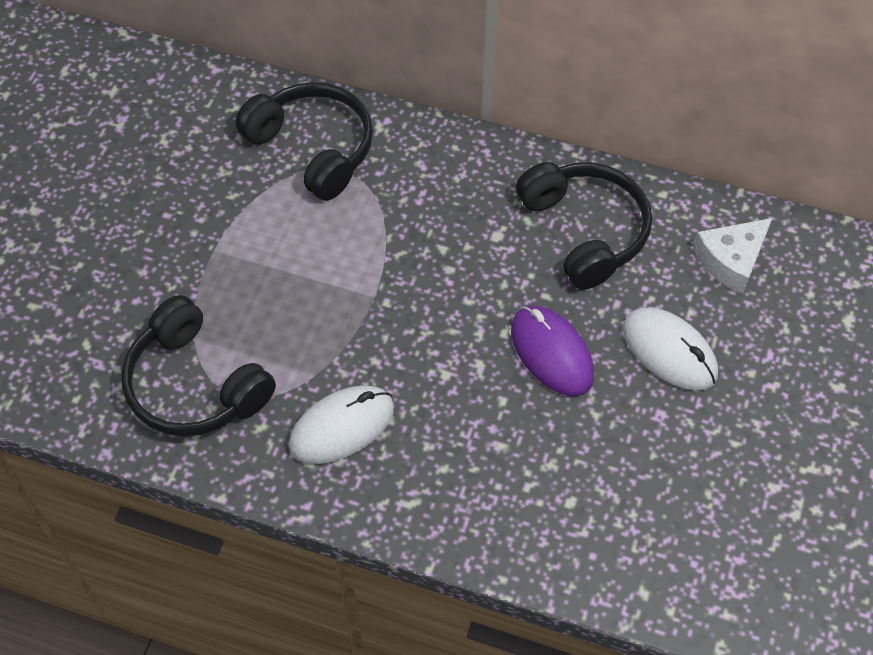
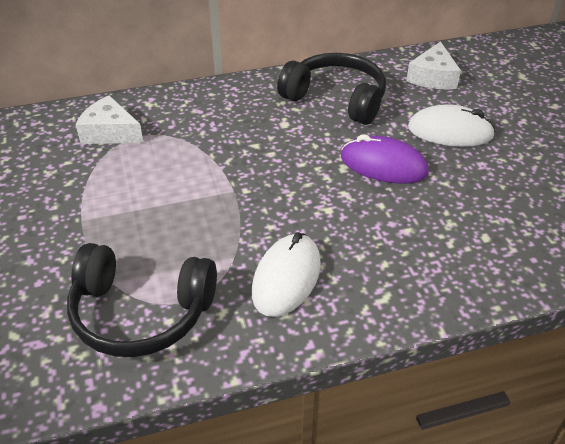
camera: 35 degrees left, 15 degrees down
(312, 148) = (110, 132): black headphones -> white cheese

